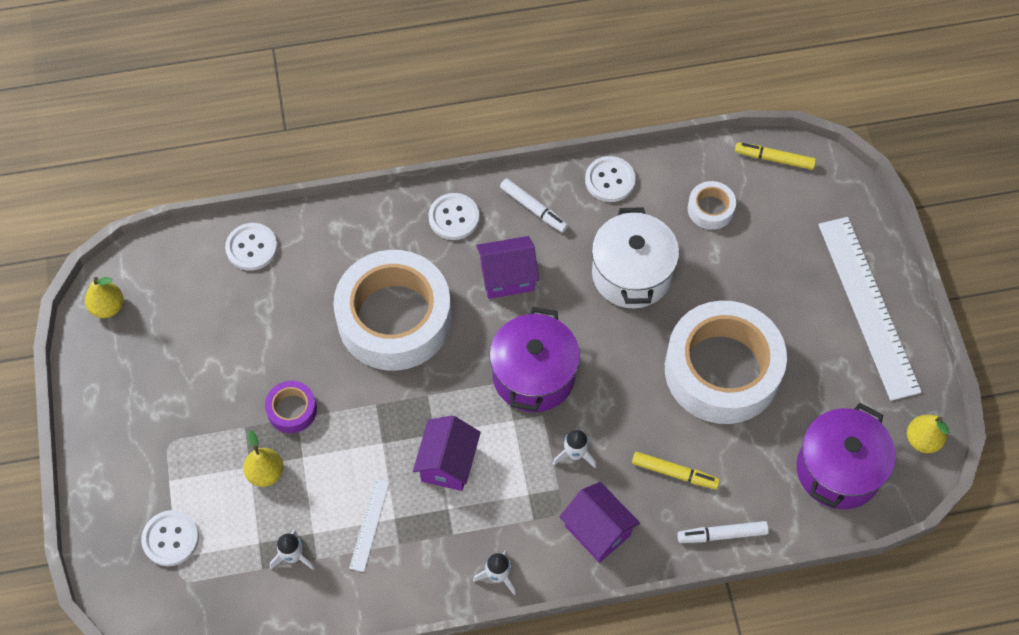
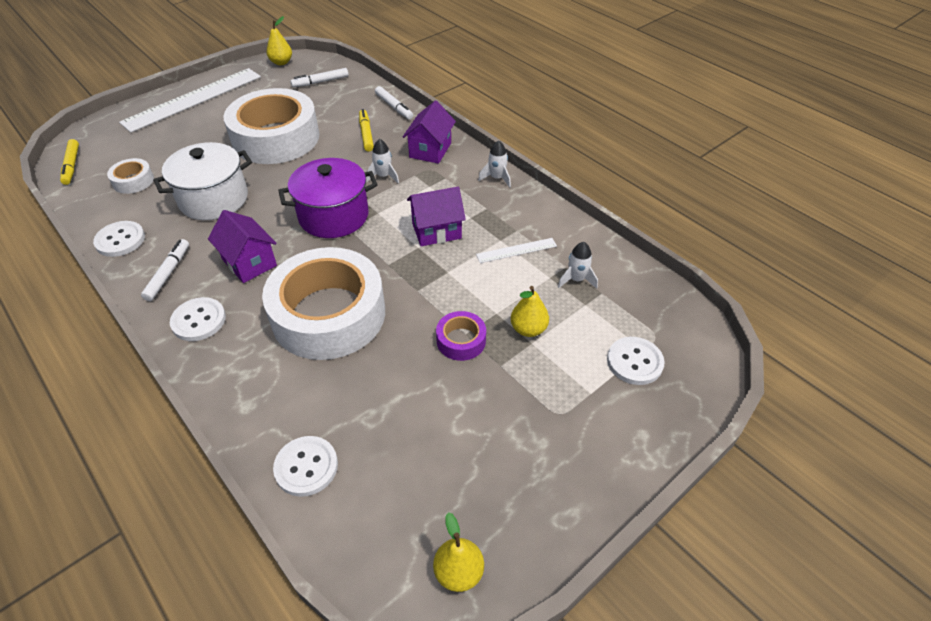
camera: 120 degrees left, 15 degrees down
(838, 470) = (320, 82): purple pot -> white marker

